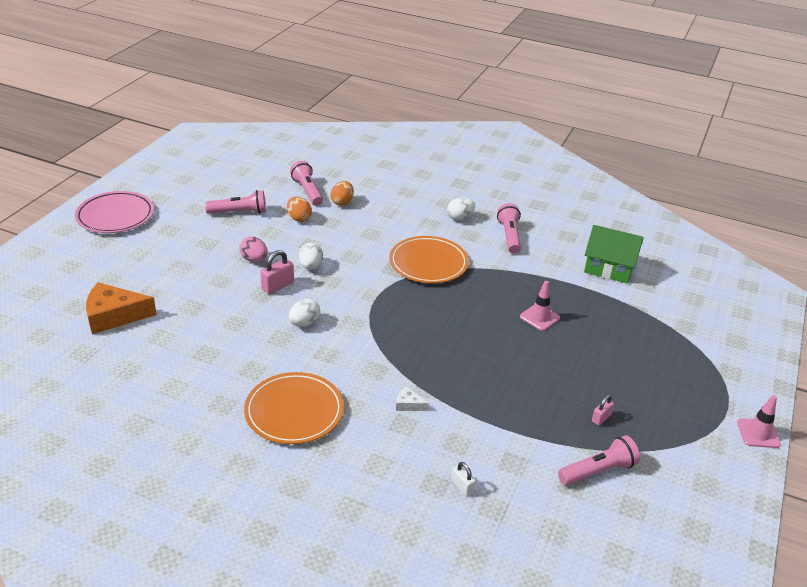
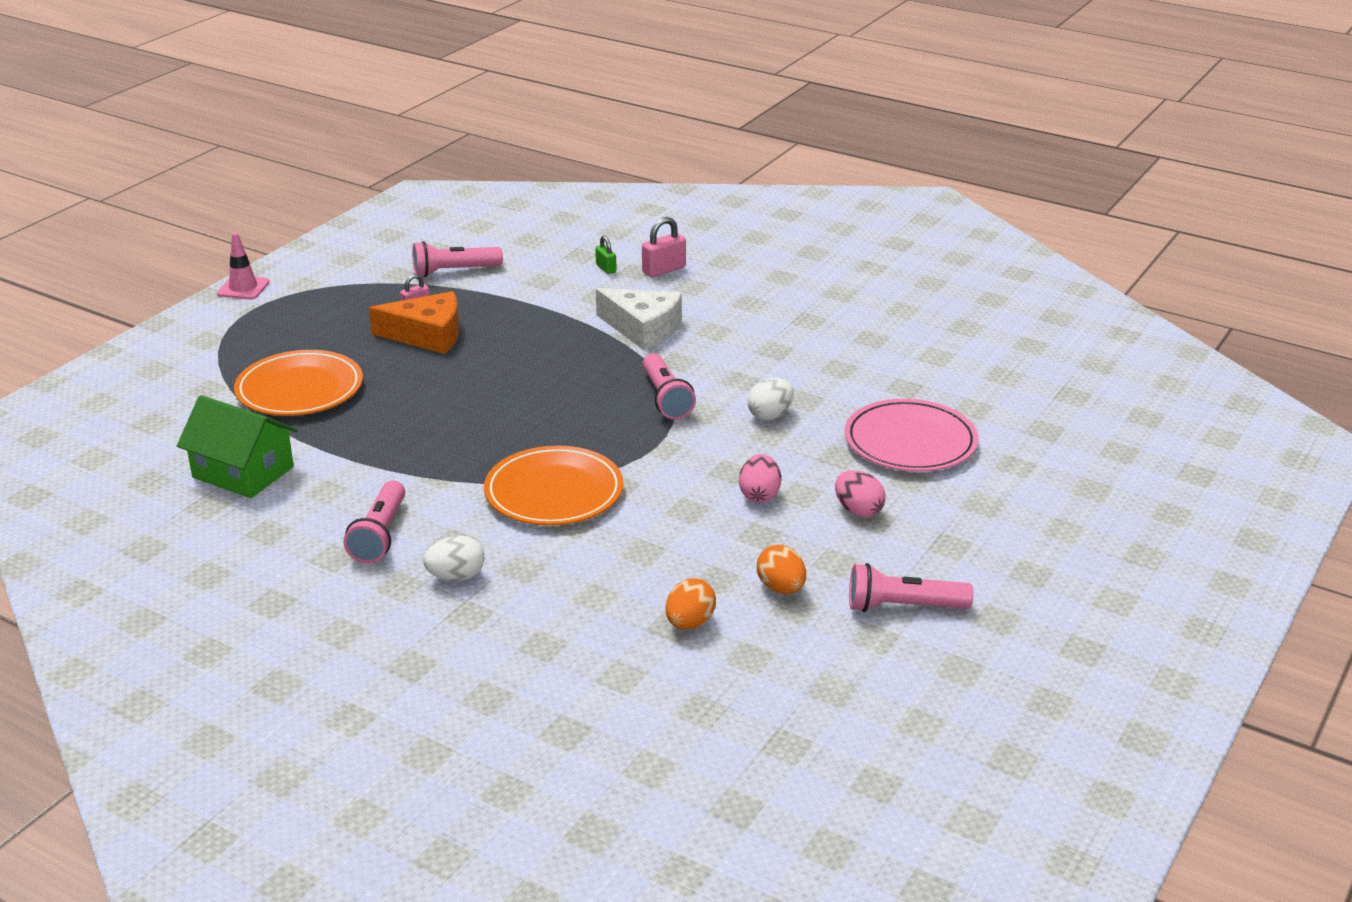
camera: 170 degrees left, 5 degrees down
(114, 316) = (1054, 436): orange cheese -> orange cheese (427, 335)
(115, 216) = (1150, 608): pink plate -> pink plate (910, 442)
(278, 286) = (813, 467): pink padlock -> pink padlock (664, 270)
(294, 411) = (783, 329): orange plate -> orange plate (299, 389)
(307, 191) = (763, 655): pink flashlight -> pink flashlight (666, 398)
(310, 266) = (759, 495): white egg -> pink egg
(408, 404) = (643, 328): white cheese -> white cheese, size x2.22
(462, 486) = (606, 268): white padlock -> green padlock
(539, 317) = (416, 408): pink traffic cone -> none

